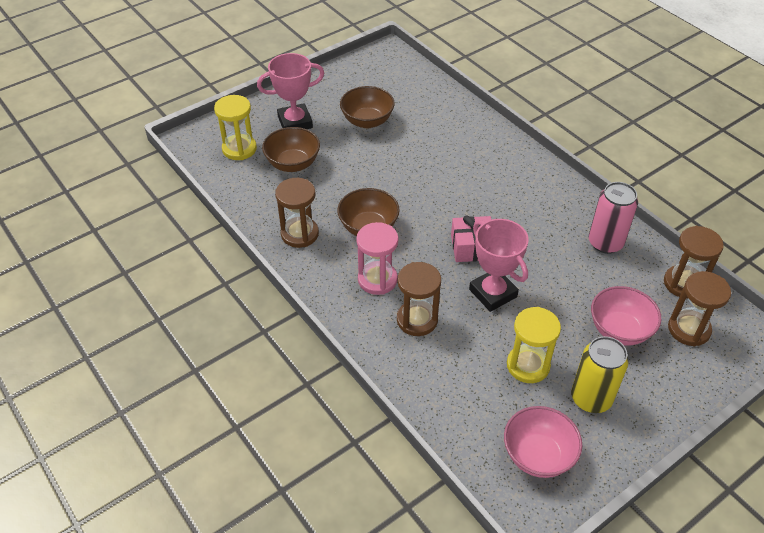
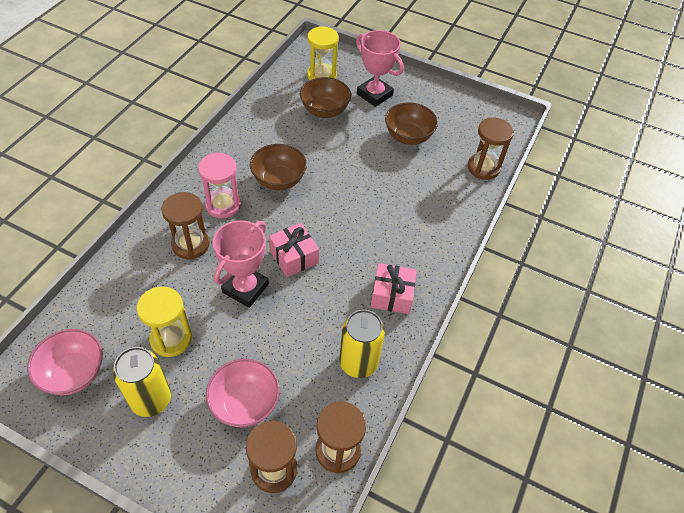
camera: 60 degrees right, 5 degrees up
(299, 234) = (249, 142): brown hourglass -> brown hourglass (483, 168)
(546, 198) = (392, 295): none -> pink gift
(605, 243) = (358, 362): pink can -> yellow can

